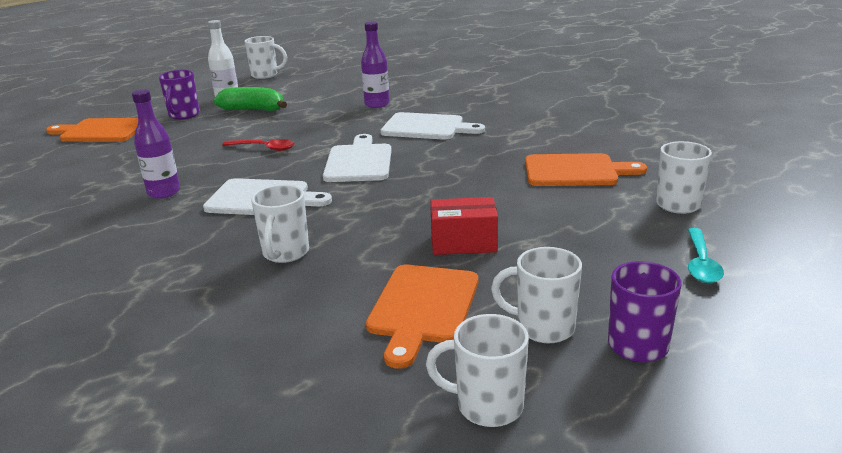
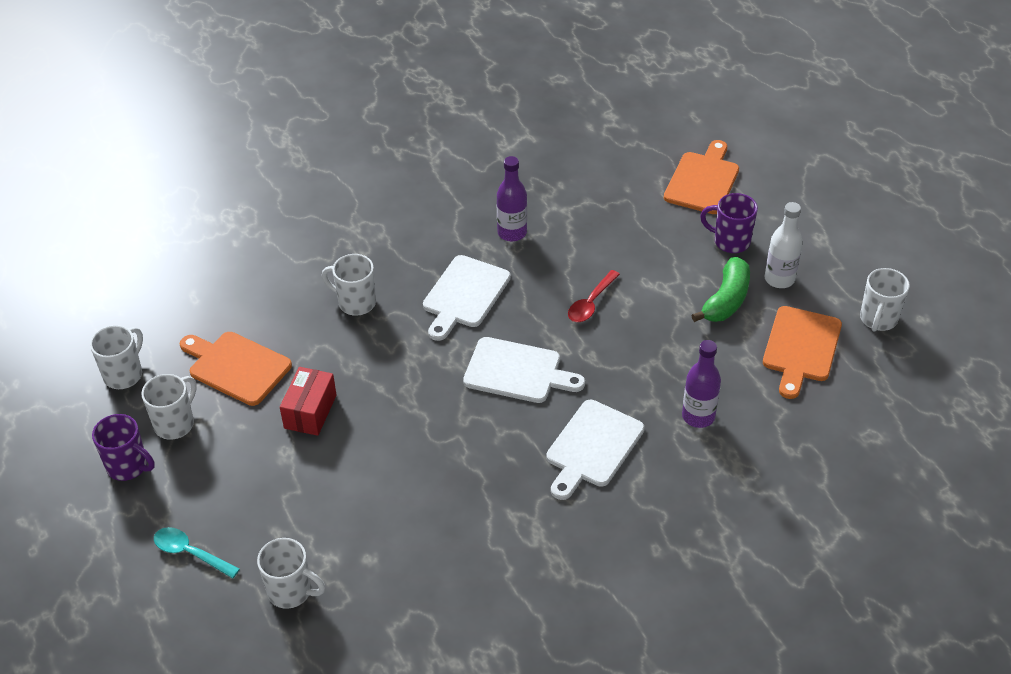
camera: 105 degrees right, 20 degrees up
(575, 171) = (404, 541): orange cutting board -> orange cutting board (801, 348)

